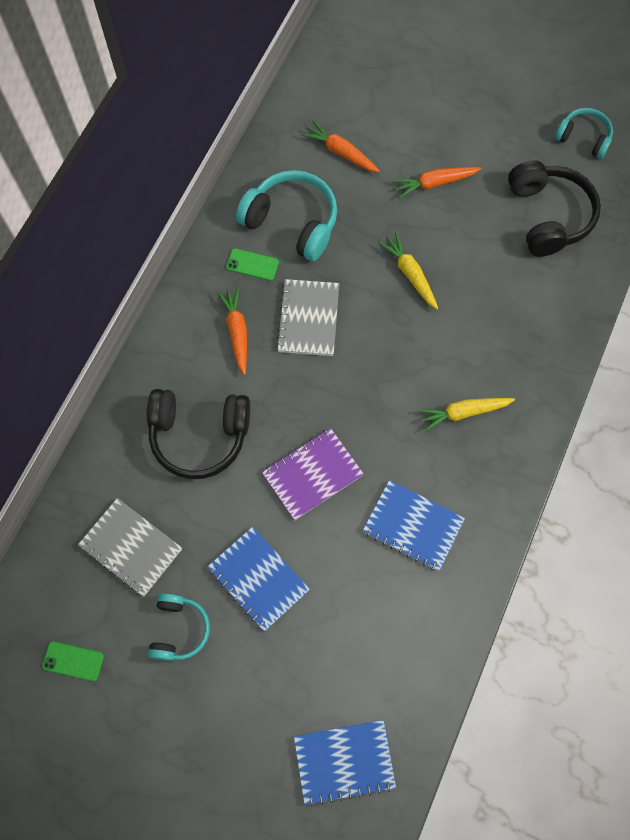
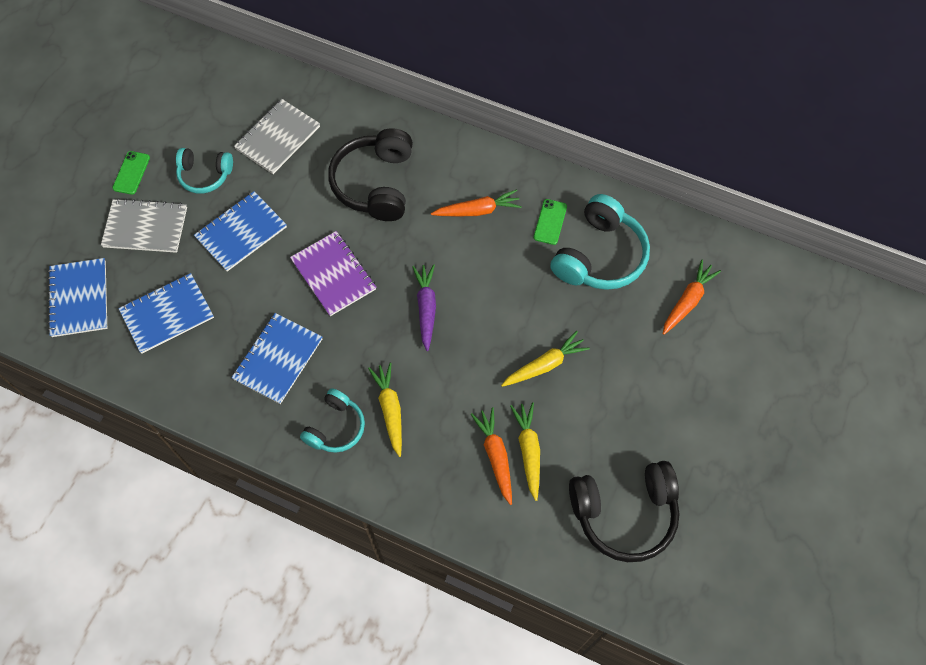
camera: 90 degrees right, 5 degrees down
(73, 661) = (189, 104): green phone -> green phone (131, 173)
(308, 319) = (492, 271): grey notebook -> grey notebook (145, 227)
(351, 381) = (426, 308): none -> purple carrot
(363, 652) = (167, 314): none -> blue notebook
(435, 183) = (657, 393): orange carrot -> orange carrot (495, 456)
(496, 290) = (528, 451): none -> yellow carrot
(583, 138) = (735, 563): turquoise headphones -> turquoise headphones (335, 427)

